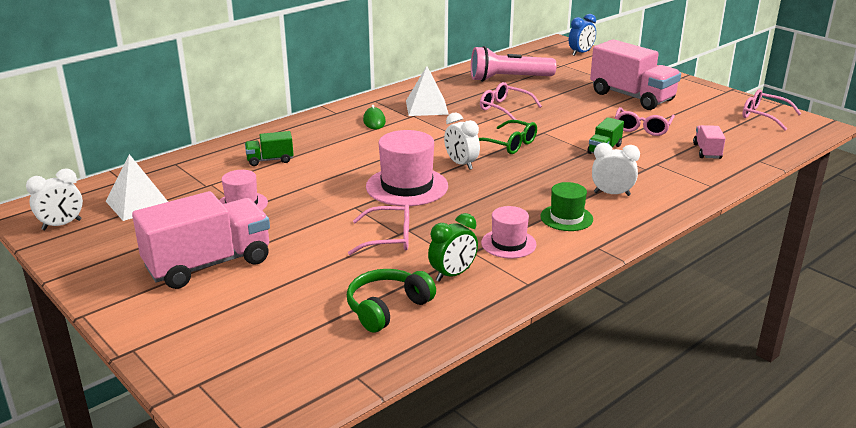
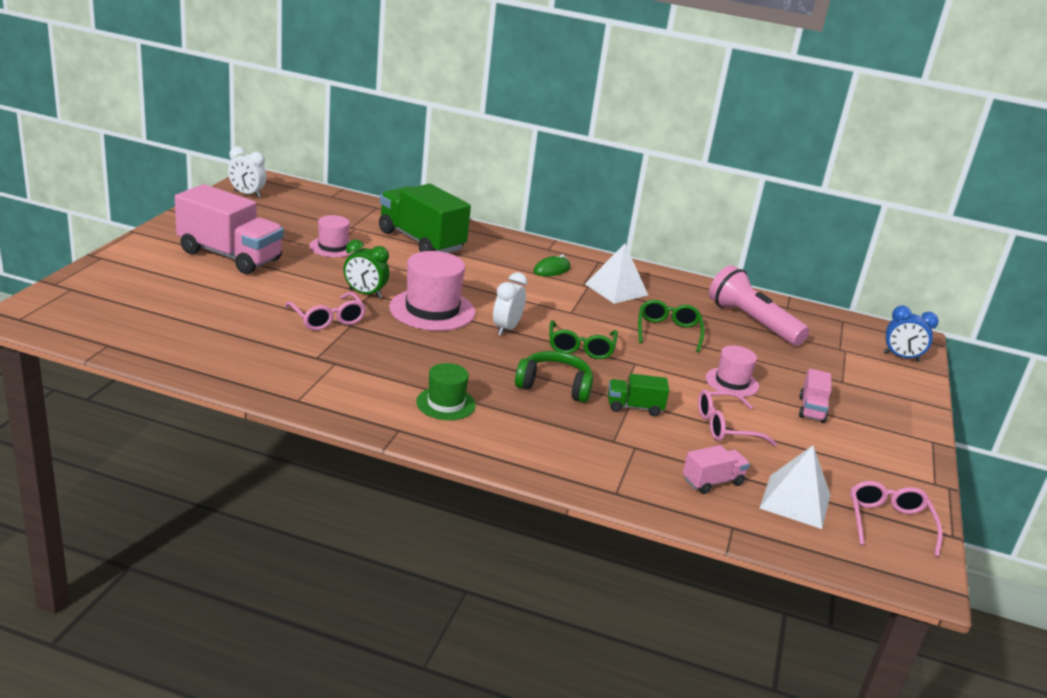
camera: 55 degrees right, 0 degrees up
(138, 203) = (300, 210): white pyramid -> white pyramid (795, 501)
(270, 160) = (421, 241): green truck -> green truck, size x2.11
(387, 308) = (212, 339): green headphones -> green headphones (554, 386)
(453, 274) = (287, 359): green clock -> green clock (365, 294)
(504, 108) = (668, 332): pink glasses -> green glasses
(508, 243) = (365, 379): pink hat -> pink hat (732, 382)
(612, 194) = (526, 425): white clock -> none
(632, 97) = (812, 409): pink truck -> pink truck, size x0.47

